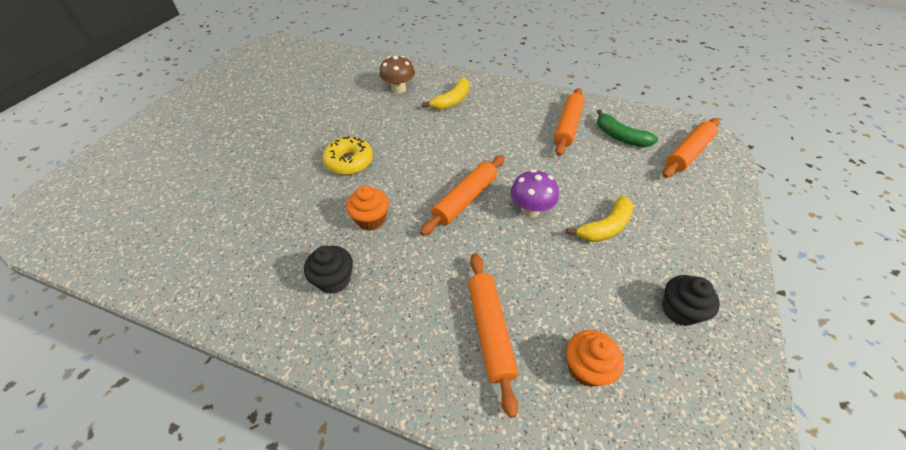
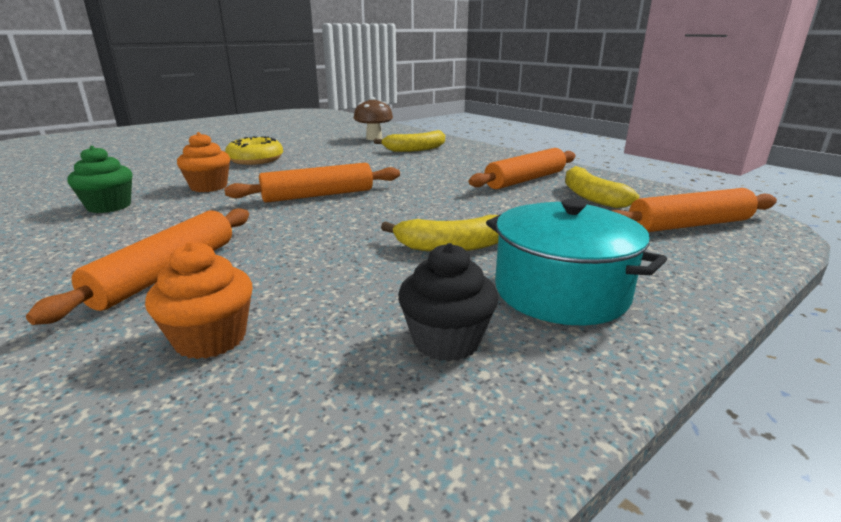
camera: 30 degrees right, 25 degrees down
(334, 280) = (109, 206): black cupcake -> green cupcake
(530, 210) = (377, 215): purple mushroom -> none
(620, 137) = (591, 197): green banana -> yellow banana
(686, 246) = (561, 291): none -> turquoise pot

